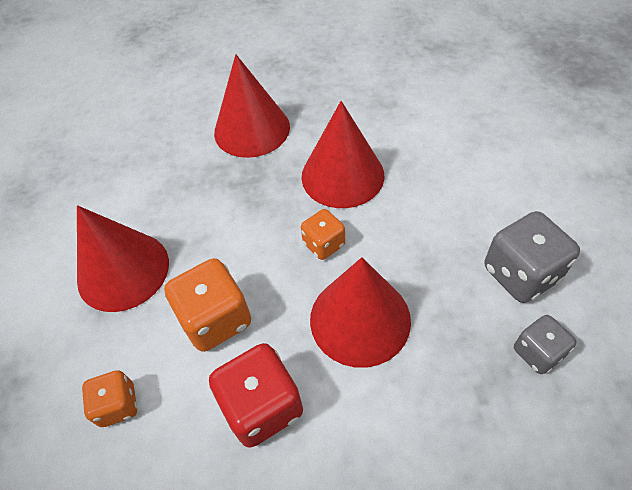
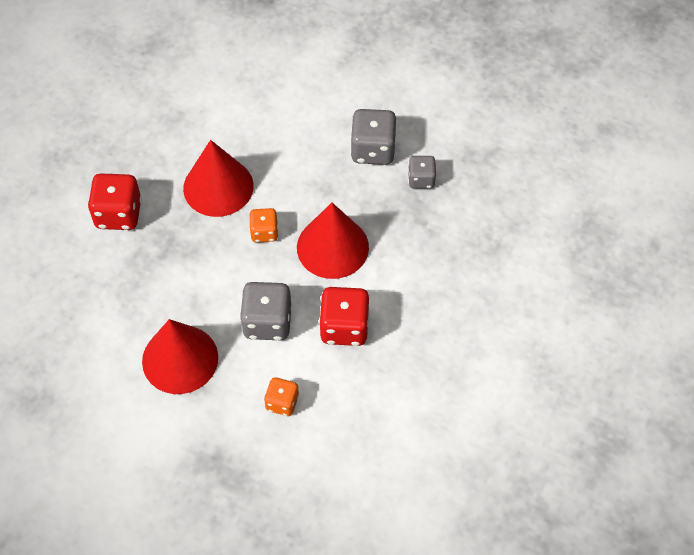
camera: 60 degrees left, 5 degrees up
(216, 319) = (267, 322): orange dice -> grey dice
(252, 129) = (118, 214): red cone -> red dice

